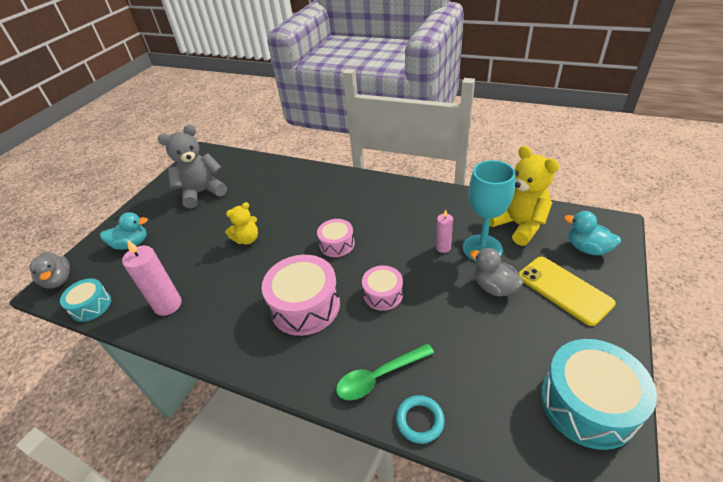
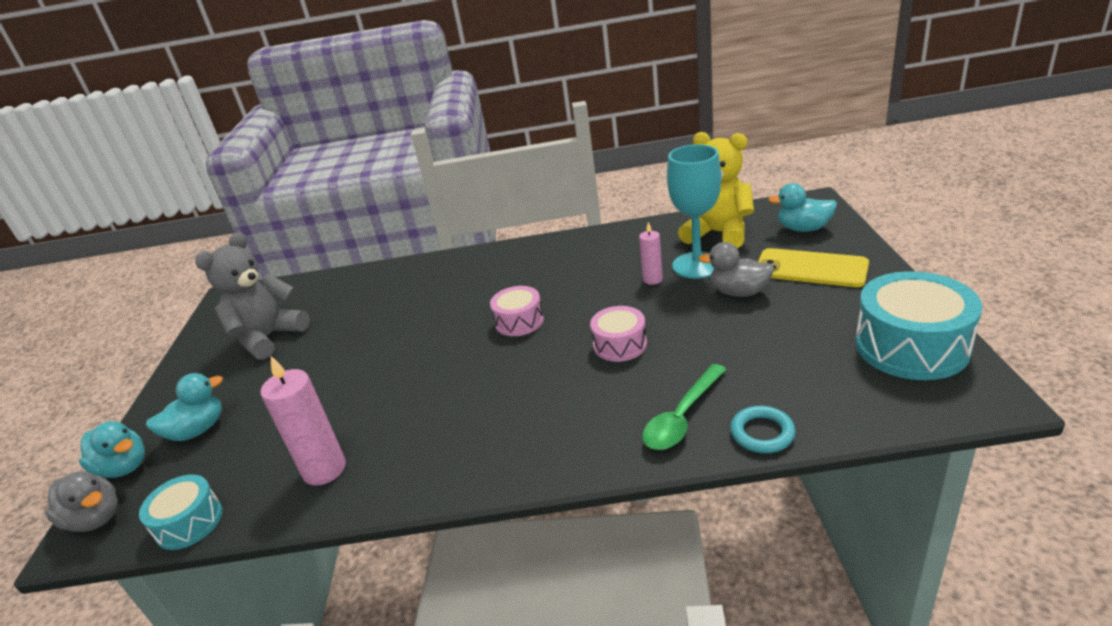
camera: 25 degrees left, 10 degrees down
(88, 252) = (124, 467): none -> turquoise duck
(247, 239) = (386, 360): yellow teddy bear -> none
(305, 306) = (530, 392): pink drum -> none

